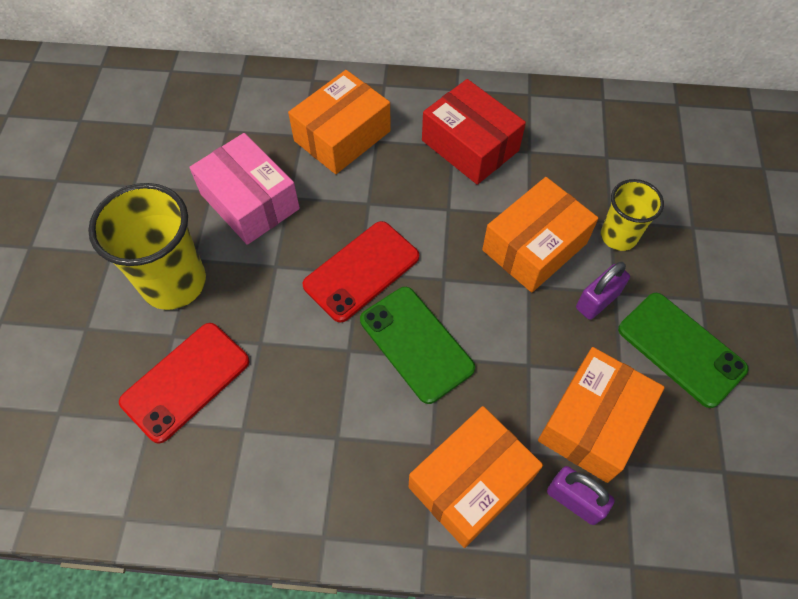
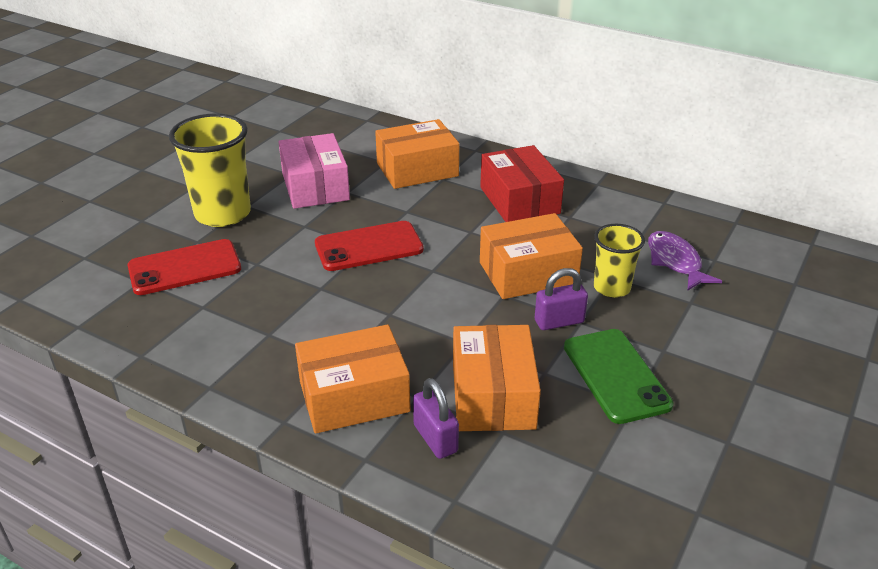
camera: 25 degrees right, 25 degrees down
(416, 344) = (378, 300): green phone -> none
(593, 422) = (493, 395): orange box -> orange box turned 60 degrees counterclockwise
(654, 179) = (675, 262): none -> purple fish

